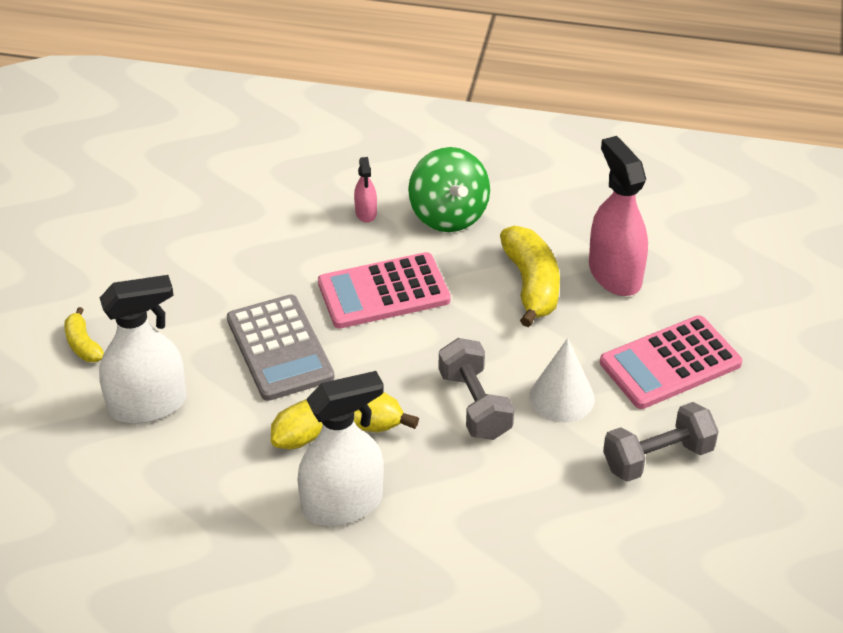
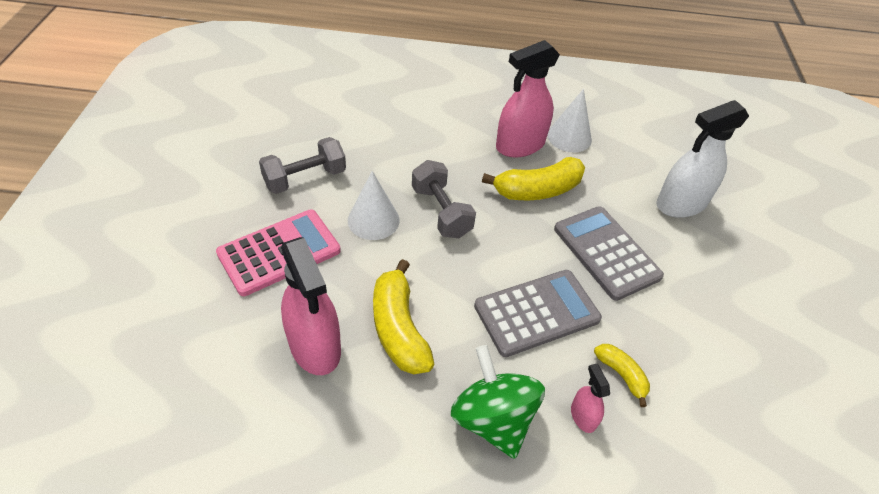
camera: 170 degrees right, 5 degrees up
(83, 344) = (761, 249): yellow banana -> yellow banana (621, 375)
(259, 518) = (569, 137): none -> white cone
(343, 504) = (520, 145): white spray bottle -> pink spray bottle
(383, 292) = (536, 313): pink calculator -> grey calculator

